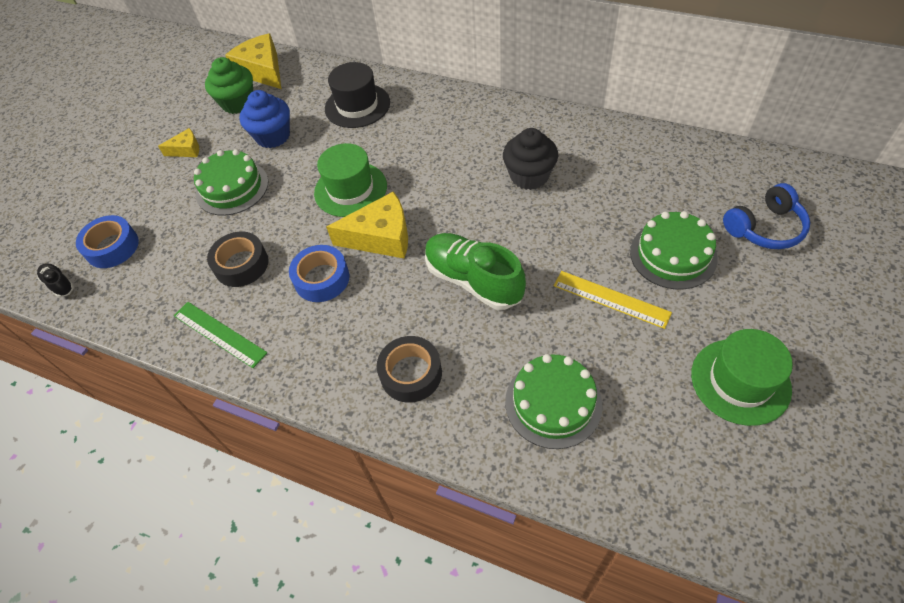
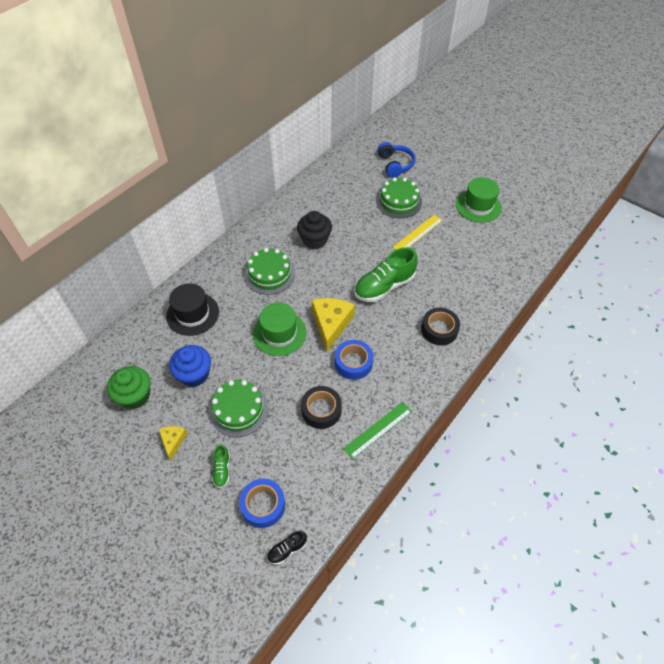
camera: 80 degrees left, 0 degrees up
(154, 199) = (222, 470): none -> green shoe
(262, 71) = (103, 372): yellow cheese -> none
(553, 403) = (472, 274): green cake -> green cake (269, 274)

